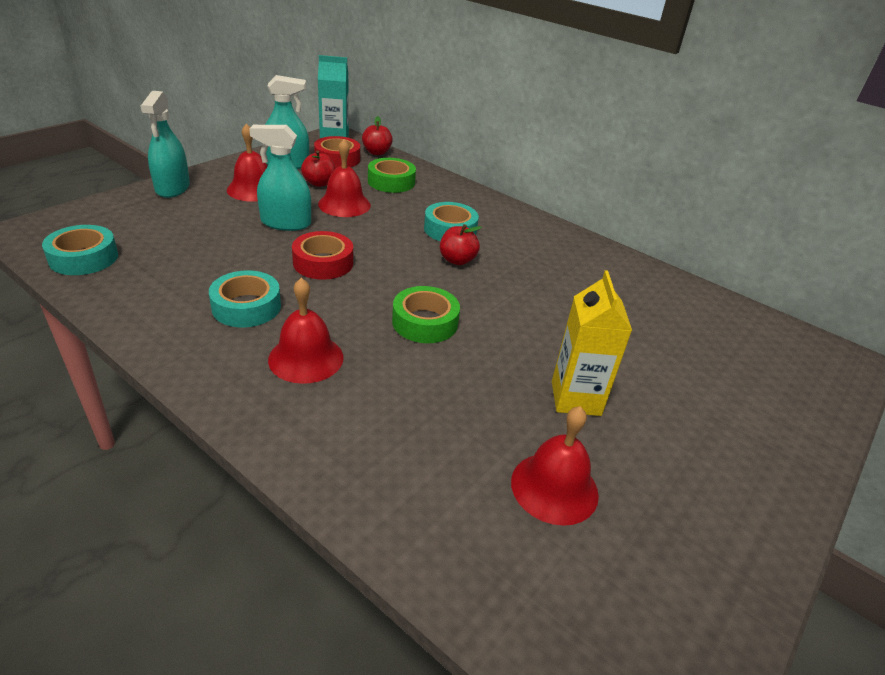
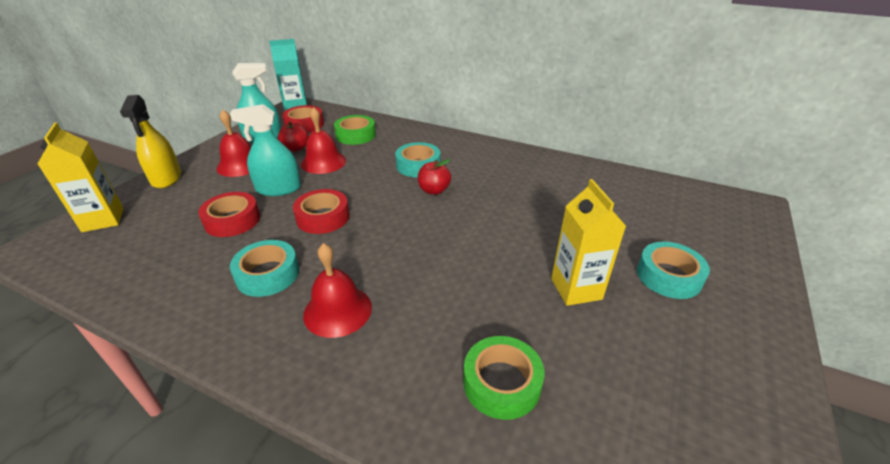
camera: 10 degrees left, 0 degrees up
(83, 258) = (97, 262): turquoise tape -> turquoise tape (668, 276)
(99, 217) = (103, 220): none -> yellow carton
(172, 188) = (166, 178): turquoise spray bottle -> yellow spray bottle
(227, 245) = (232, 220): none -> red tape
(376, 152) = (335, 113): red apple -> none
(425, 322) = (428, 251): green tape -> green tape (501, 383)
(554, 487) = (594, 377): red bell -> none

